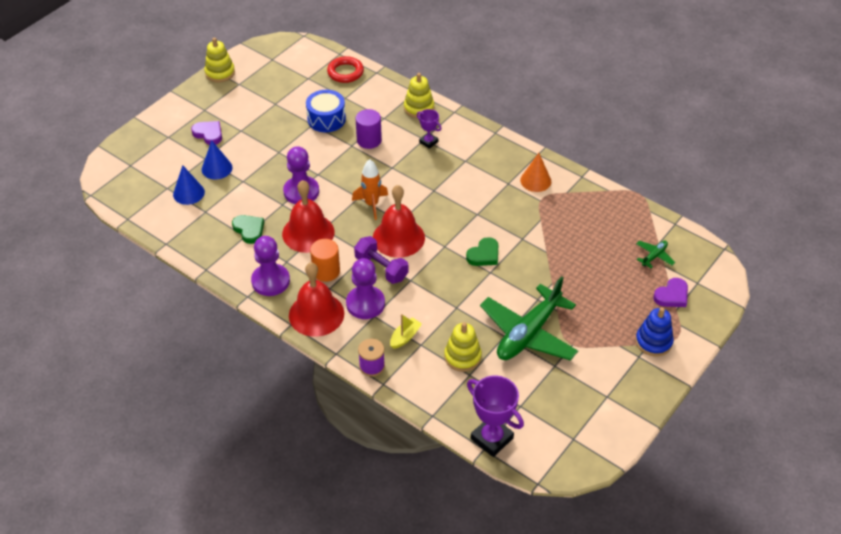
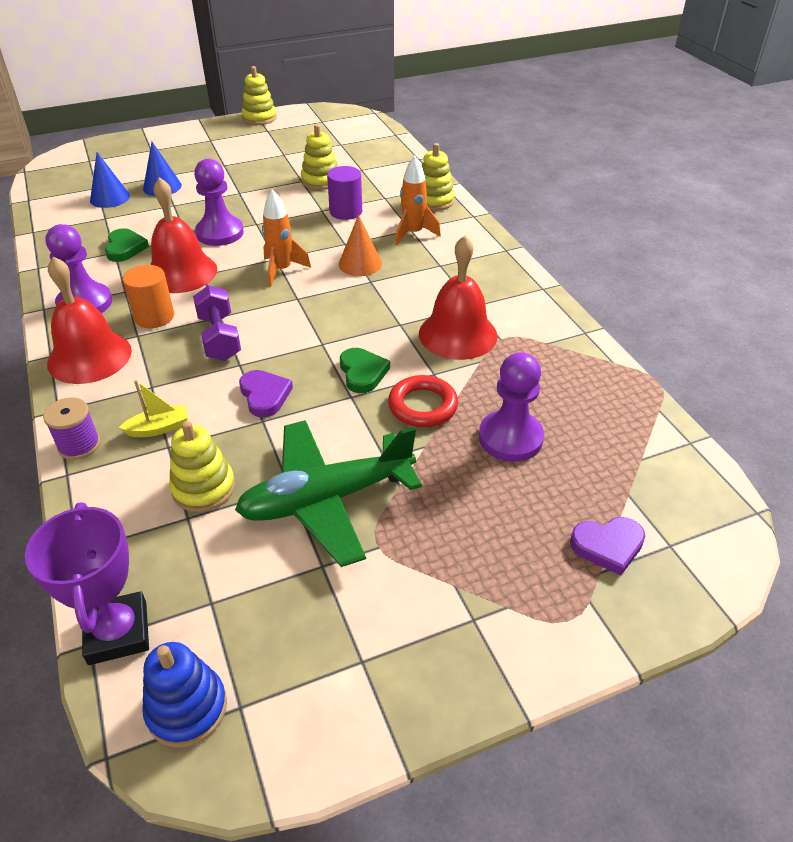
camera: 30 degrees right, 5 degrees down
(208, 134) = (190, 158): purple heart -> purple heart (265, 395)
(326, 119) = (321, 181): blue drum -> yellow stacking toy
(345, 72) = (385, 150): red ring -> red ring (422, 406)
(365, 304) = (157, 369): purple pawn -> purple pawn (510, 438)
(398, 237) = (275, 314): red bell -> red bell (458, 334)
(428, 142) = (413, 234): purple trophy -> orange rocket
(484, 255) = (362, 373): green heart -> green heart turned 90 degrees counterclockwise
(535, 180) = (513, 315): orange cone -> orange cone (360, 264)
(653, 342) = (518, 607): blue stacking toy -> blue stacking toy (187, 708)
(654, 256) = (620, 474): green plane -> none

